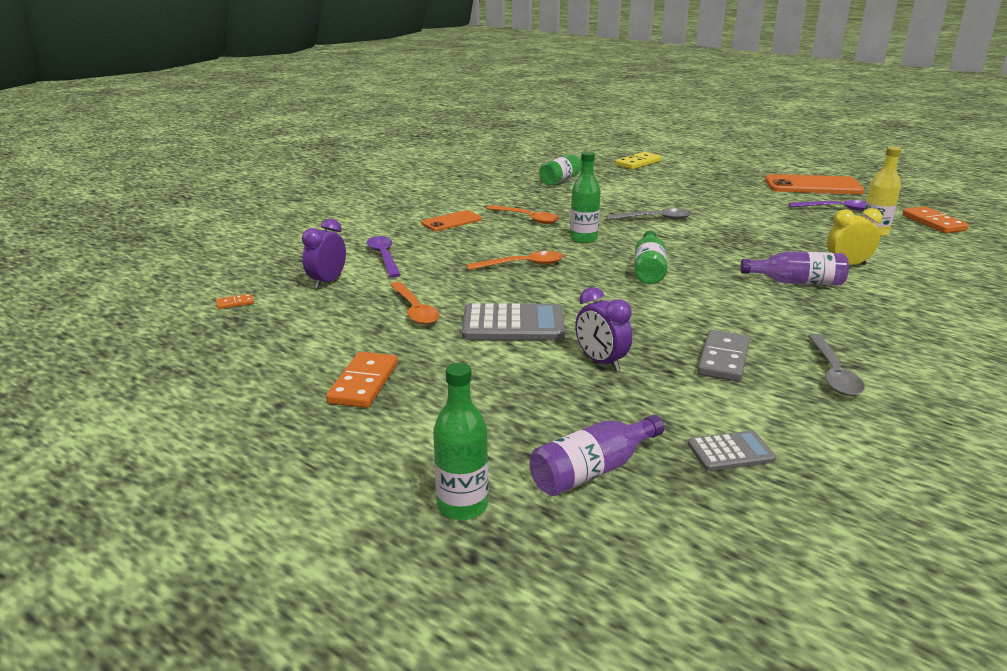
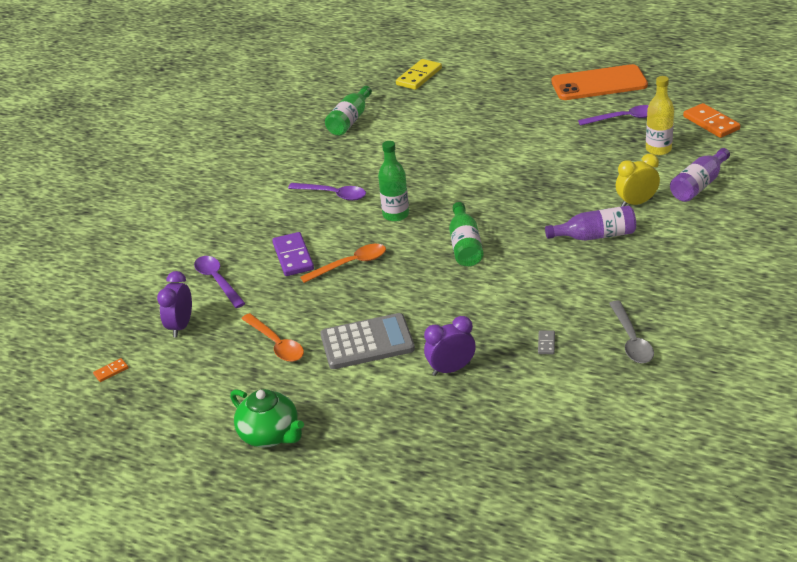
camera: 10 degrees left, 10 degrees up
(364, 383) = (270, 435): orange domino -> green teapot
(451, 221) = (260, 215): orange phone -> none
(462, 506) = (390, 526): green bottle -> none
(467, 252) = (293, 256): none -> purple domino
(527, 218) = (333, 194): orange spoon -> purple spoon
(592, 471) = (471, 475): purple bottle -> purple bottle (699, 185)
(601, 362) = (451, 369): purple clock -> purple clock turned 120 degrees clockwise
(654, 219) = (455, 170): grey spoon -> none
(723, 359) = (546, 343): grey domino -> grey domino, size x0.48
(730, 452) = (564, 435): grey calculator -> none

